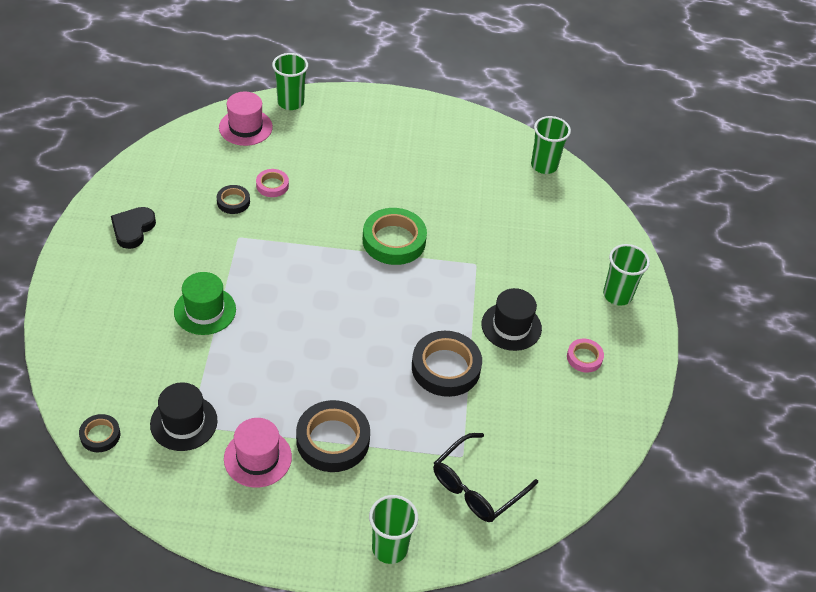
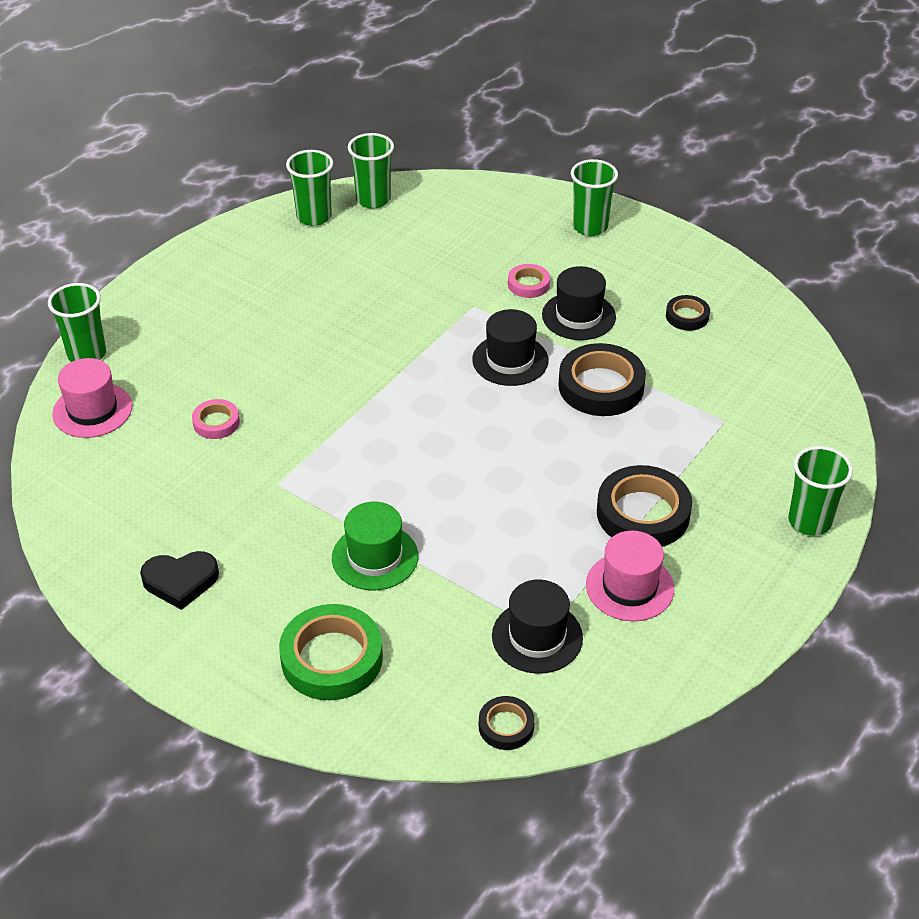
camera: 55 degrees left, 5 degrees down
(133, 229) = (180, 581): black heart -> black heart turned 60 degrees counterclockwise
(233, 202) = (214, 467): black tape -> black tape (687, 316)
(394, 240) = (390, 354): green tape -> green tape (332, 658)
(435, 306) = (510, 360): none -> black hat
(477, 486) = (768, 425): black glasses -> none
(500, 144) = (314, 217): none -> green cup
(584, 357) = (654, 283): pink tape -> pink tape (528, 284)

